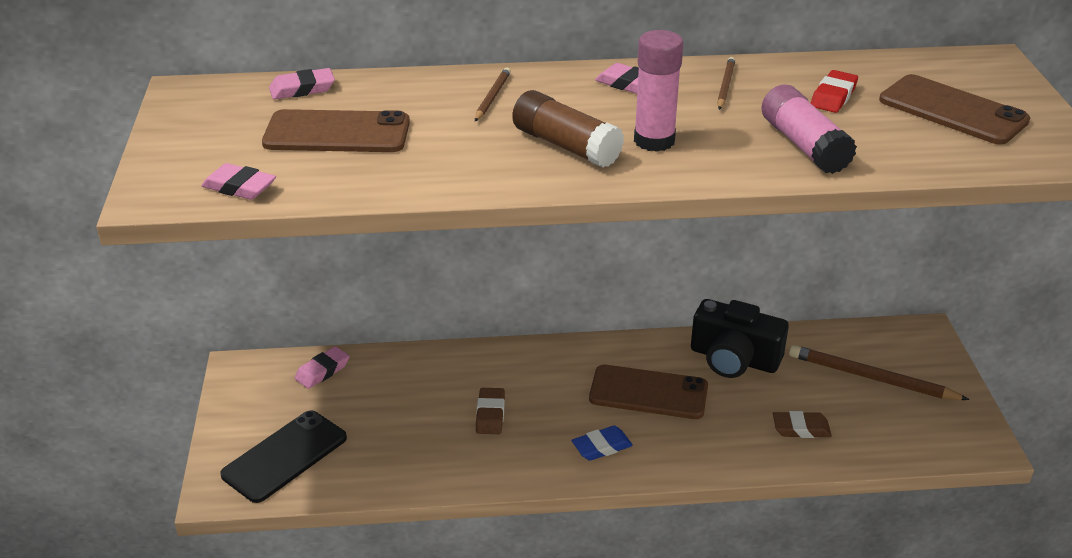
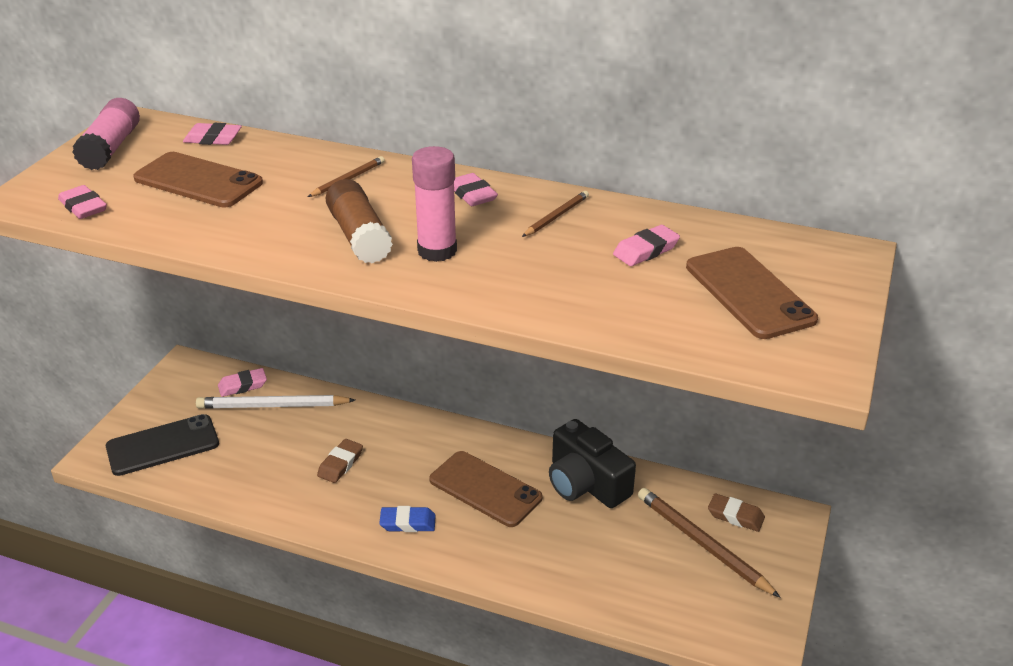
camera: 25 degrees right, 0 degrees up
(372, 381) = (273, 406): none -> white pencil
(801, 428) = (595, 568): brown eraser -> brown eraser (735, 516)
(804, 145) = (565, 289): pink glue stick -> pink glue stick (111, 148)
(833, 96) = (646, 250): red eraser -> pink eraser

